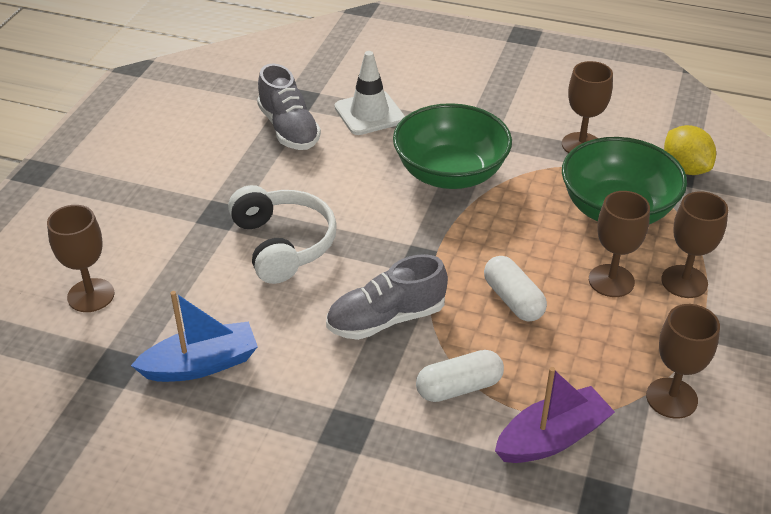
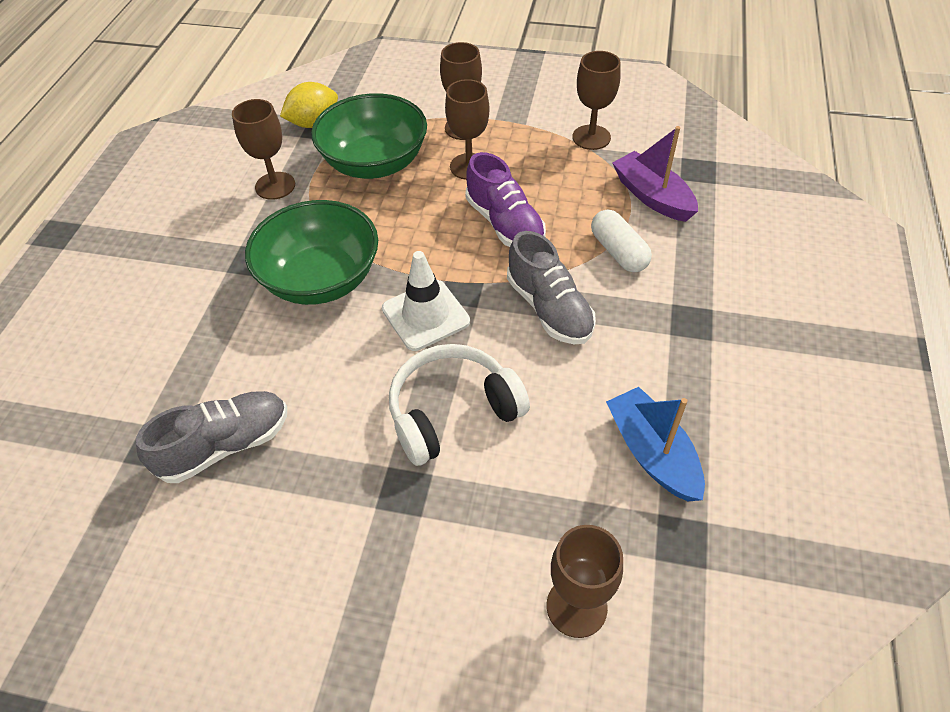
camera: 95 degrees left, 10 degrees up
(369, 113) = (200, 363): white traffic cone -> white traffic cone (425, 315)
(513, 300) = (504, 224): white capsule -> purple shoe

